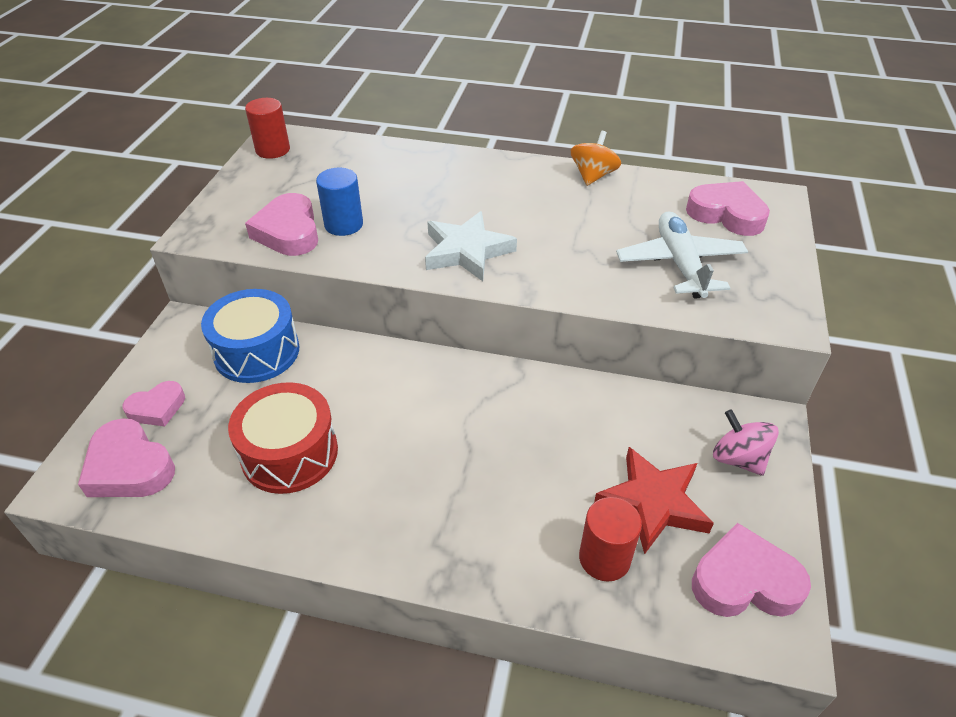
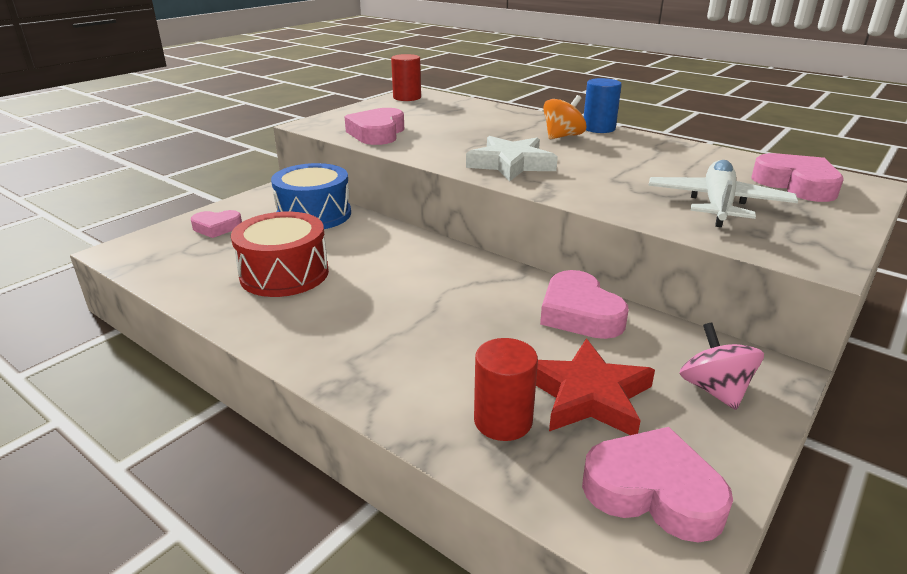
camera: 25 degrees right, 15 degrees down
(129, 467) = (167, 252): pink heart -> pink heart (579, 313)
(343, 224) = (423, 136): blue cylinder -> blue cylinder (598, 128)
(593, 176) = (668, 144): orange spinning top -> orange spinning top (562, 136)

